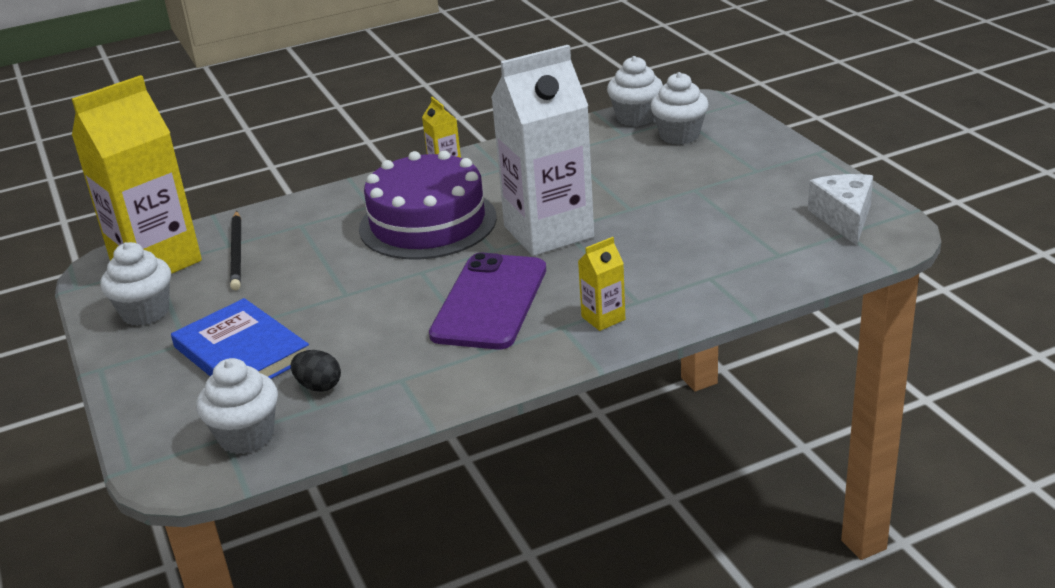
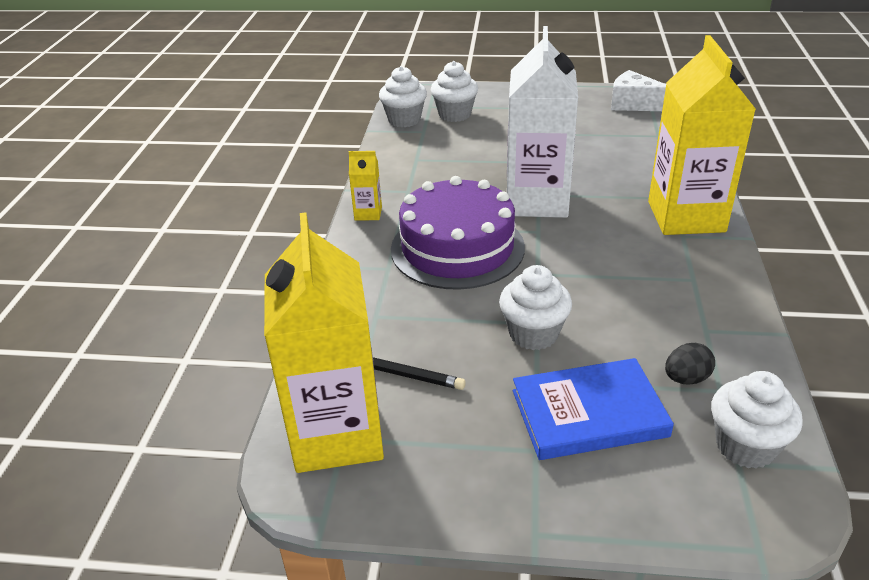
camera: 60 degrees left, 5 degrees up
(145, 312) = (443, 467): white cupcake -> white cupcake (533, 334)
(490, 302) = (619, 255): purple phone -> none
(603, 318) = (686, 217): yellow carton -> yellow carton, size x2.40

